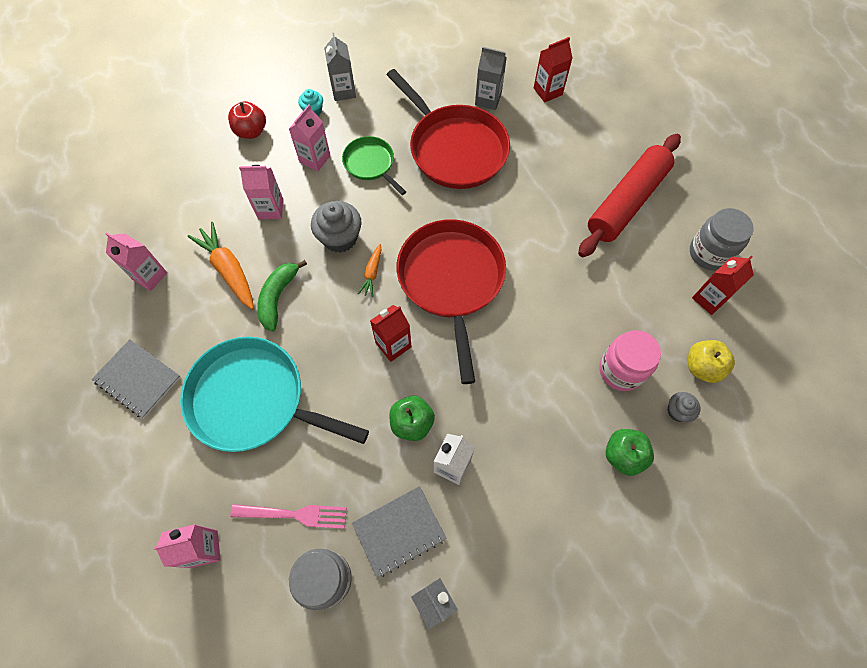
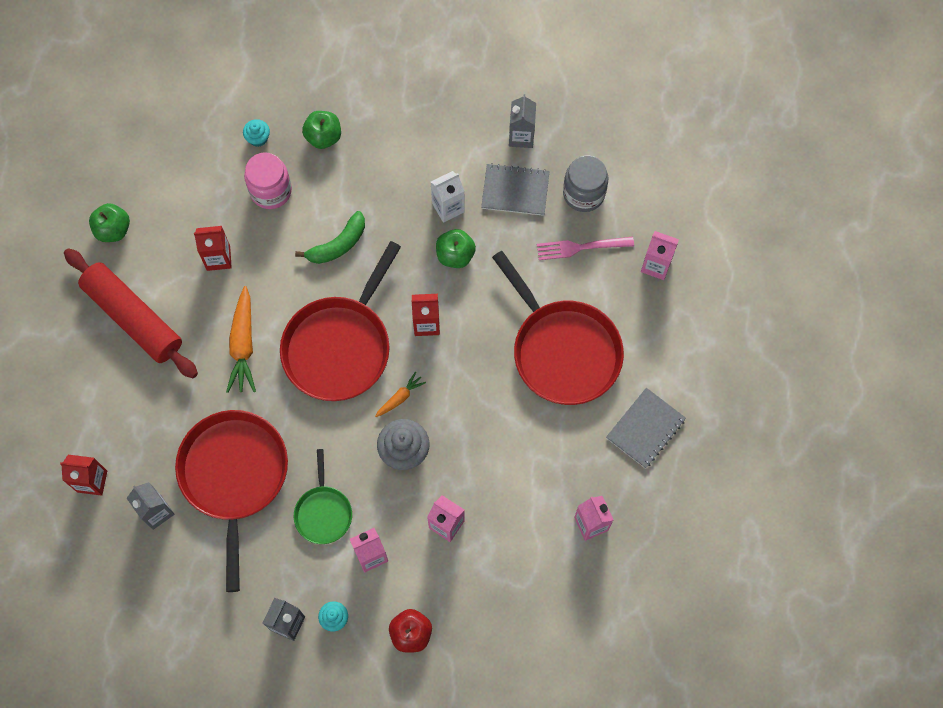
camera: 145 degrees left, 5 degrees up
(138, 379) = (645, 428): grey notebook -> grey notebook turned 60 degrees clockwise
(229, 270) = (519, 483): orange carrot -> orange carrot (243, 345)
(253, 400) = (563, 351): turquoise pan -> red pan
(278, 297) = (493, 428): green banana -> green banana (338, 245)
(294, 514) = (581, 247): pink fork -> pink fork turned 45 degrees counterclockwise
(627, 202) = (133, 317): red rolling pin -> red rolling pin turned 60 degrees clockwise
(678, 411) = (258, 138): grey cupcake -> turquoise cupcake
(702, 367) = (210, 154): yellow apple -> none
(709, 253) = (113, 230): grey jar -> green apple
(709, 299) = (152, 196): red carton -> red carton (218, 258)

